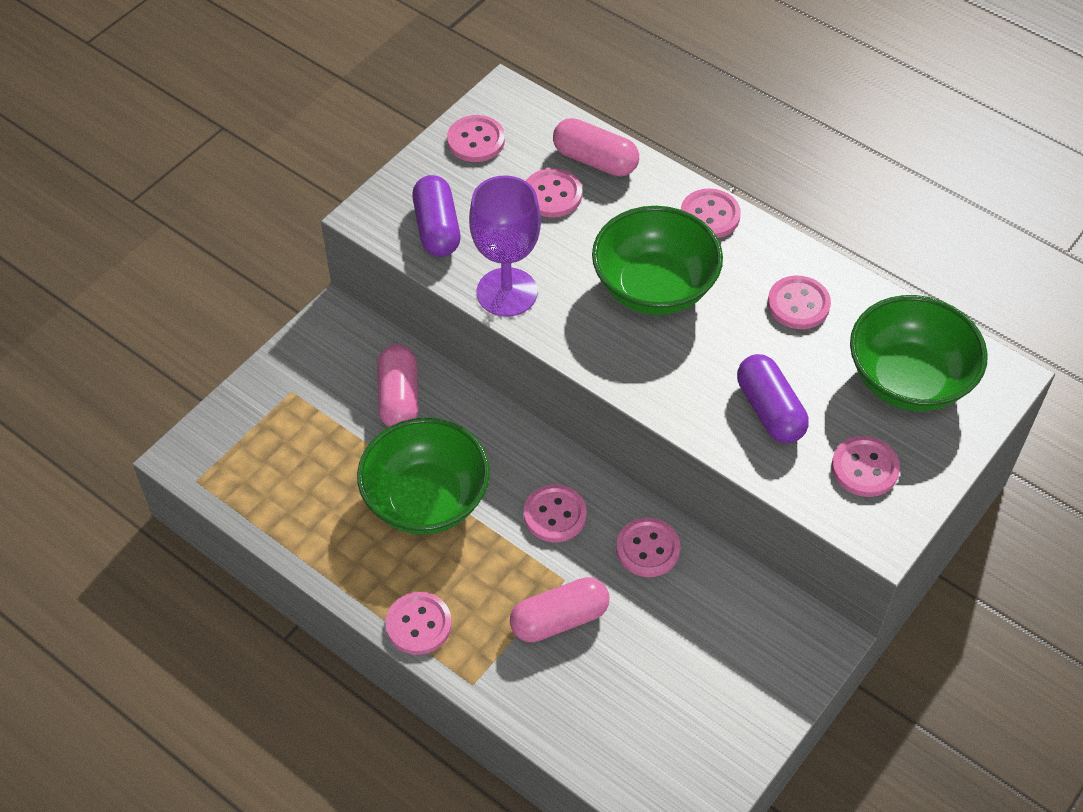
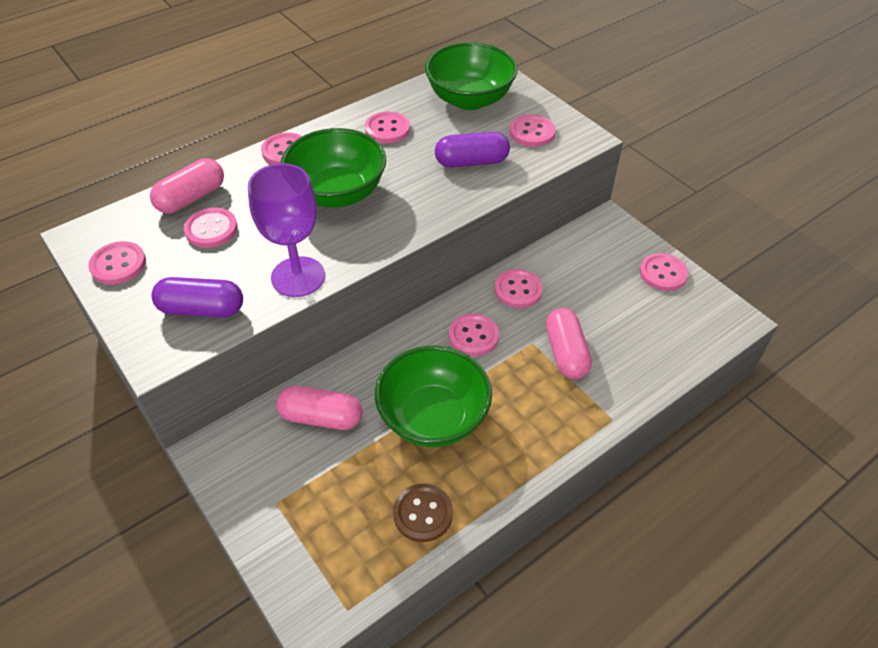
camera: 75 degrees left, 5 degrees down
(306, 518) = (423, 513): none -> brown button
(418, 624) = (552, 446): pink button -> pink button (663, 273)

